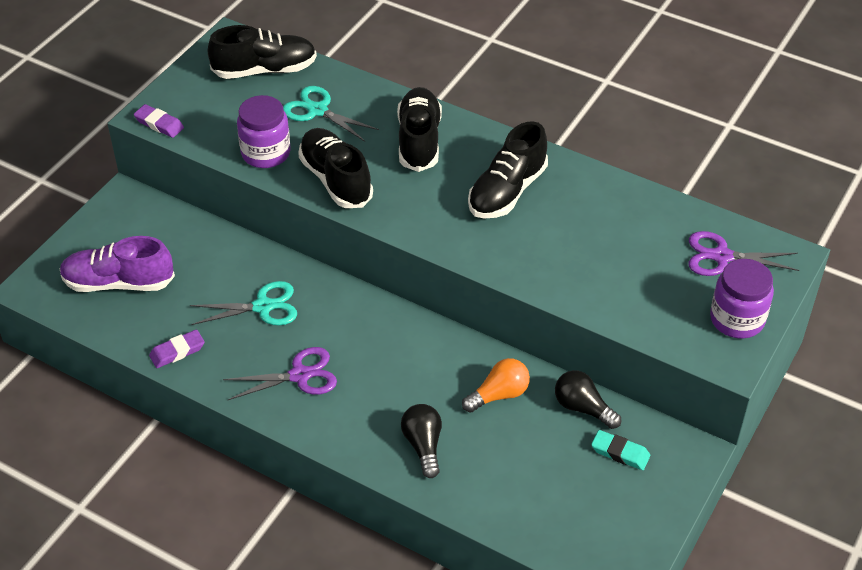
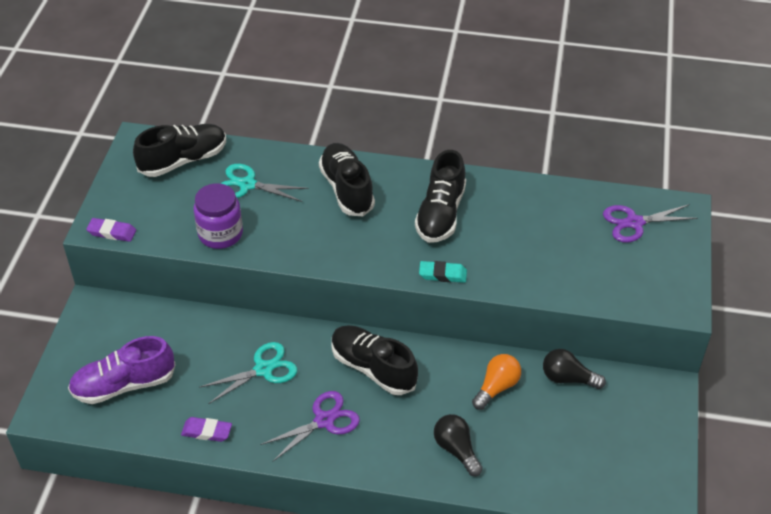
camera: 20 degrees left, 0 degrees up
(177, 351) = (207, 431): purple eraser -> purple eraser turned 60 degrees clockwise
(336, 180) = (293, 242): black shoe -> black shoe (373, 368)
(620, 453) = (614, 407): turquoise eraser -> turquoise eraser (442, 274)
(737, 319) = (671, 271): purple jar -> none

